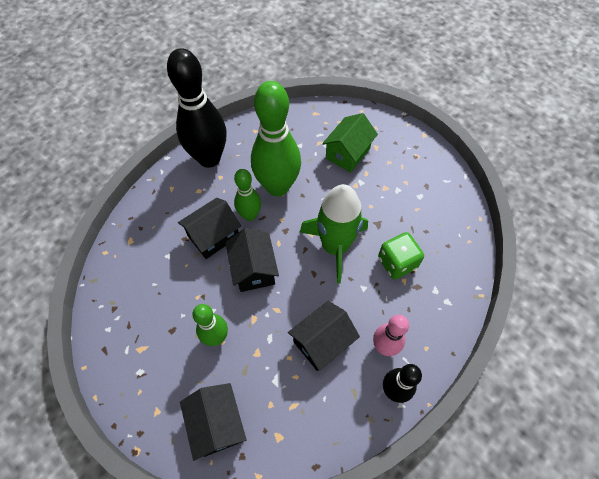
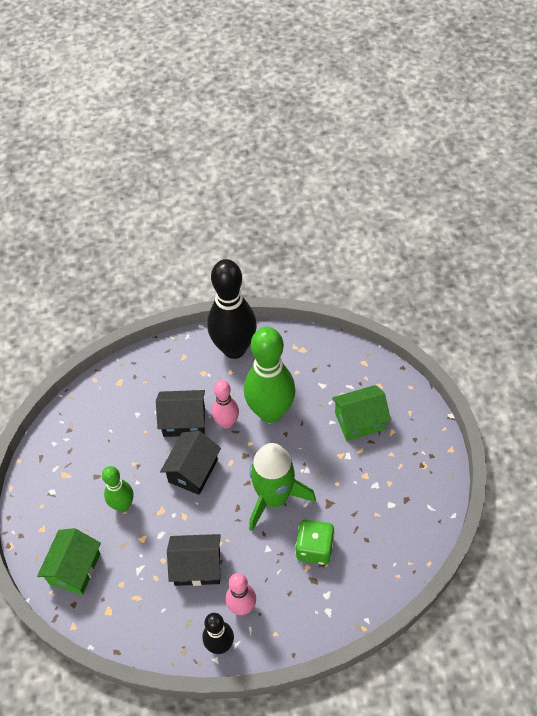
camera: 40 degrees right, 5 degrees down
(217, 423) = (75, 568): black house -> green house
(250, 215) = (227, 422): green bowling pin -> pink bowling pin

